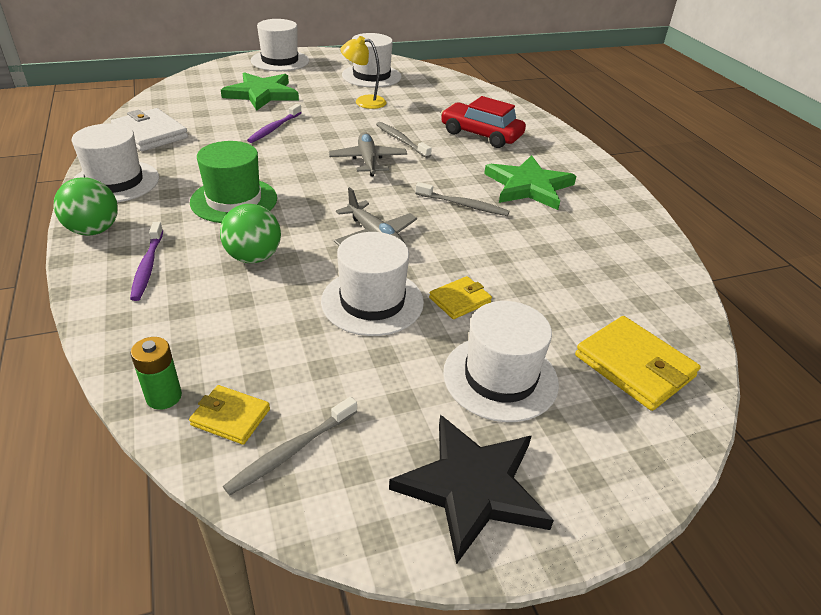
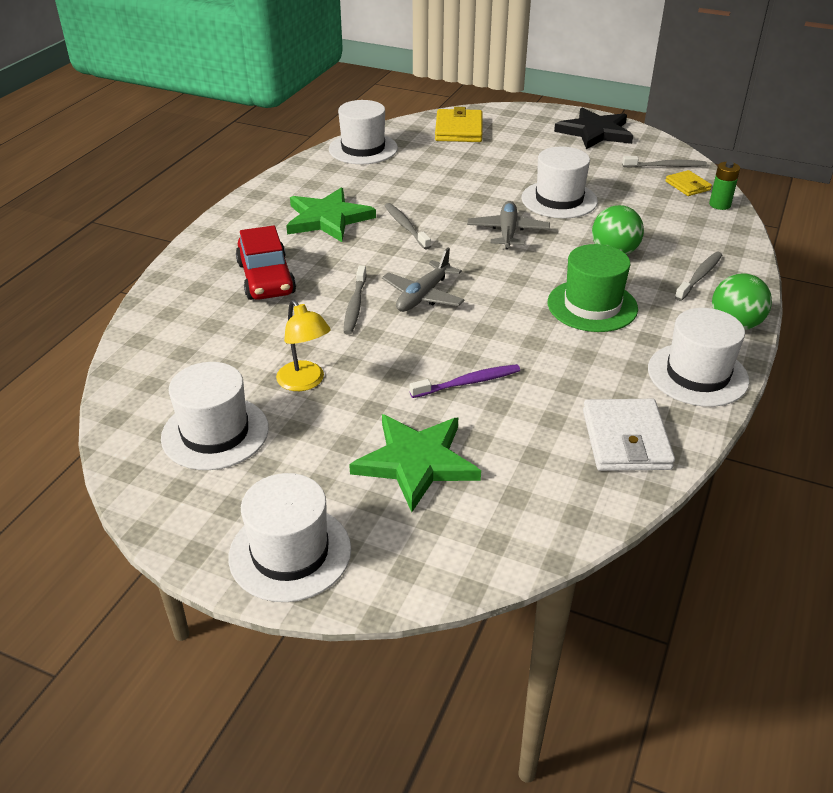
camera: 135 degrees left, 0 degrees up
(147, 266) = (699, 276): purple toothbrush -> grey toothbrush
(460, 300) = (504, 181): yellow wallet -> none
(500, 377) = (532, 150): white hat -> white hat (363, 149)

